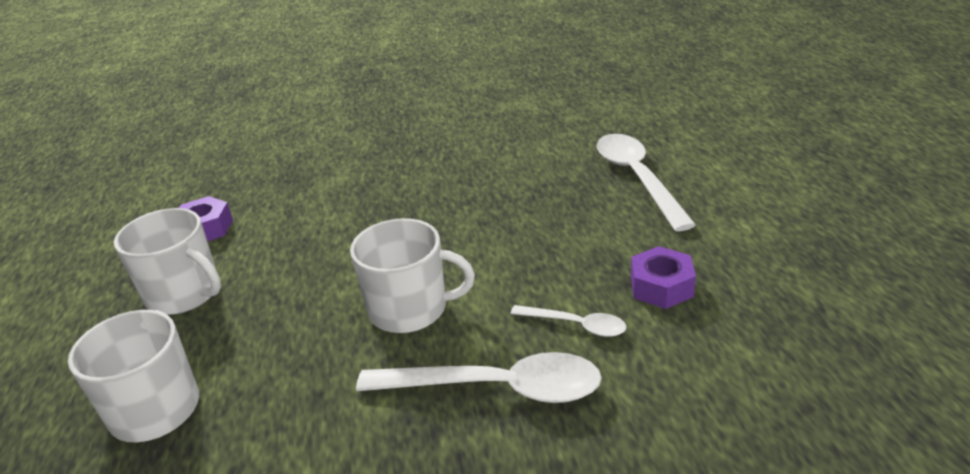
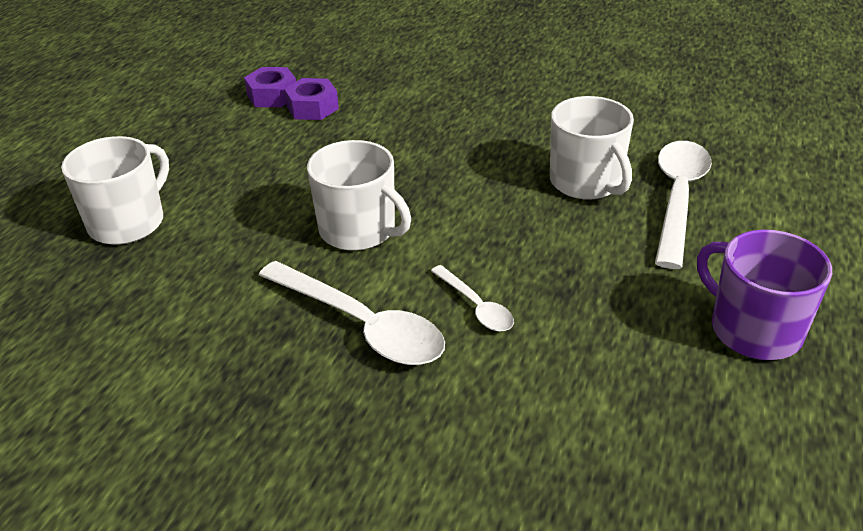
camera: 30 degrees right, 5 degrees up
(184, 293) = (214, 144): white mug -> white mug (586, 182)
(661, 287) = (587, 309): purple nut -> purple nut (312, 108)
(784, 247) = (753, 329): none -> purple mug

